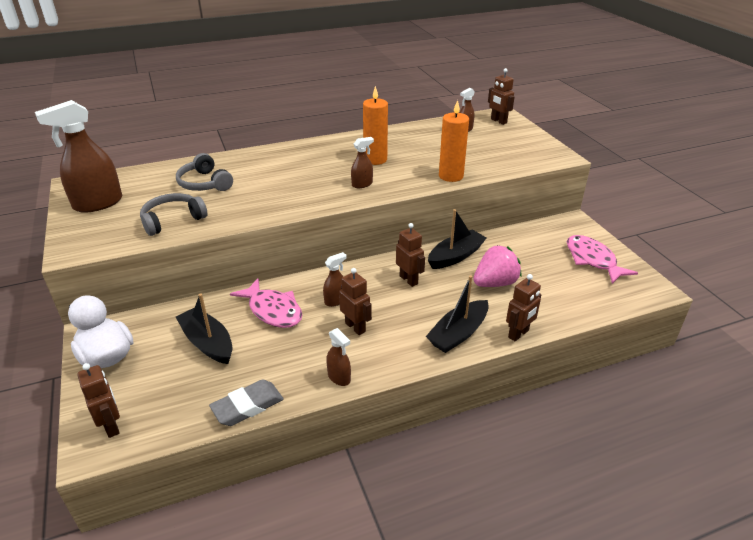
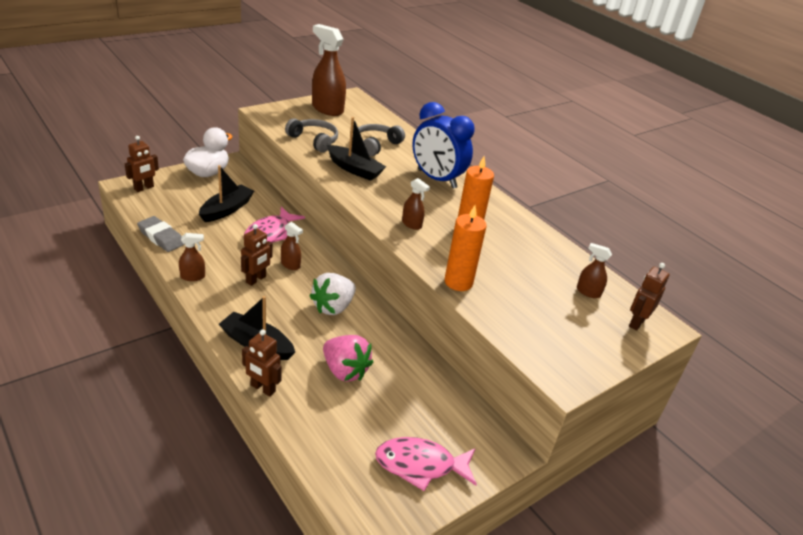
camera: 70 degrees right, 0 degrees up
(287, 161) = (436, 179): none -> blue clock
(339, 377) = (193, 276): brown spray bottle -> brown spray bottle turned 135 degrees counterclockwise
(409, 280) = (333, 307): brown robot -> white strawberry
(455, 256) = (385, 339): black boat -> black boat (354, 169)
(592, 260) = (420, 465): pink fish -> pink fish turned 135 degrees counterclockwise

